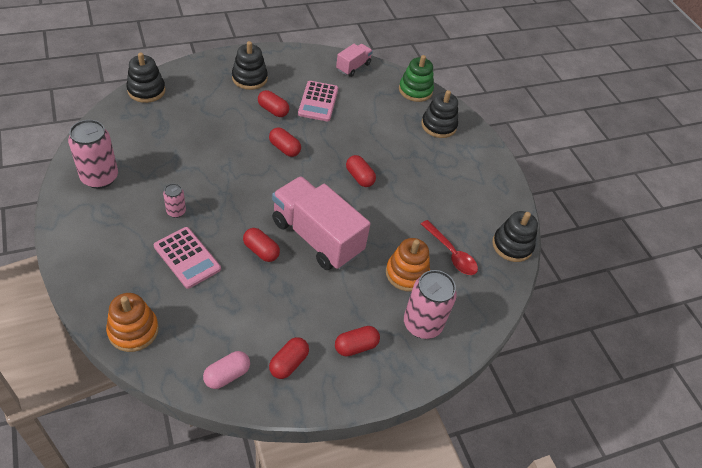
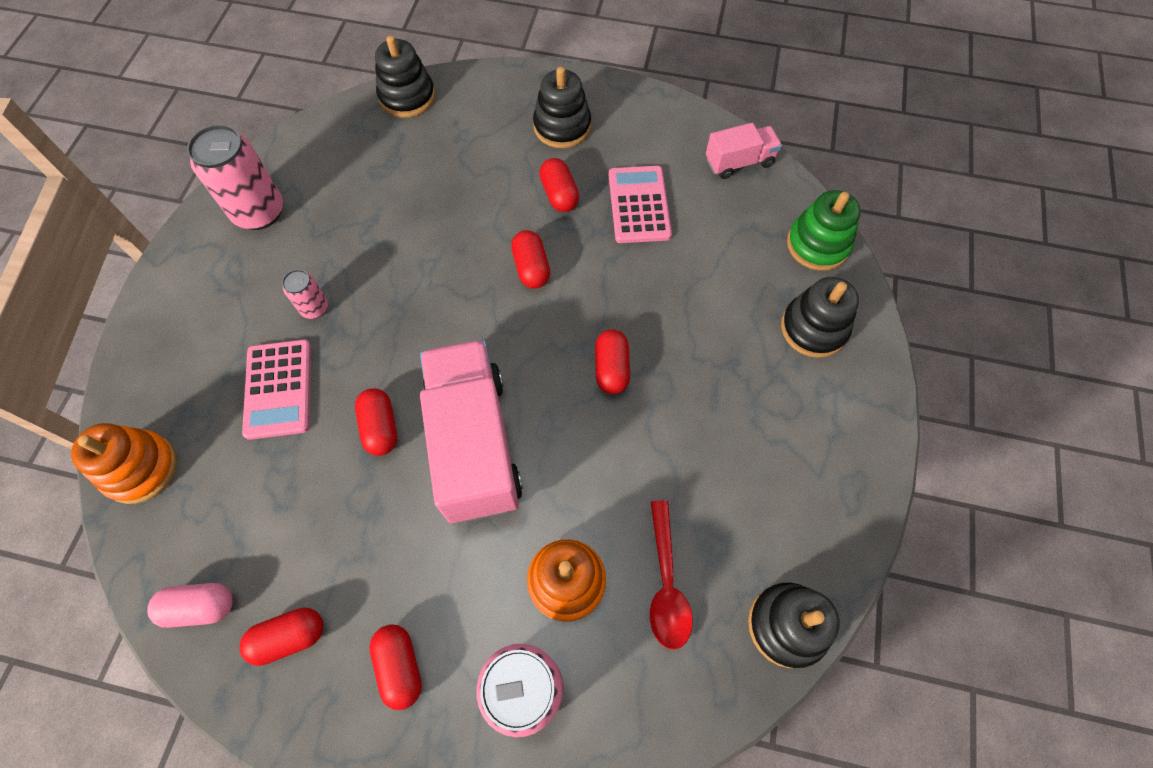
camera: 40 degrees right, 15 degrees up
(318, 101) = (639, 205): pink calculator -> pink calculator turned 135 degrees clockwise
(356, 346) = (400, 666): red capsule -> red capsule turned 60 degrees clockwise

